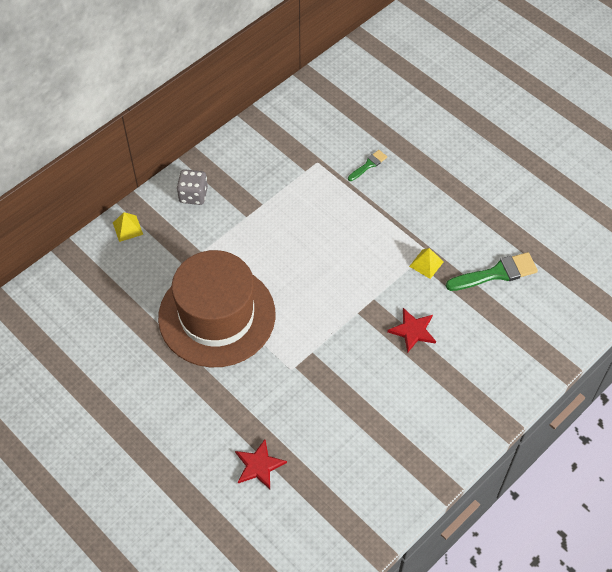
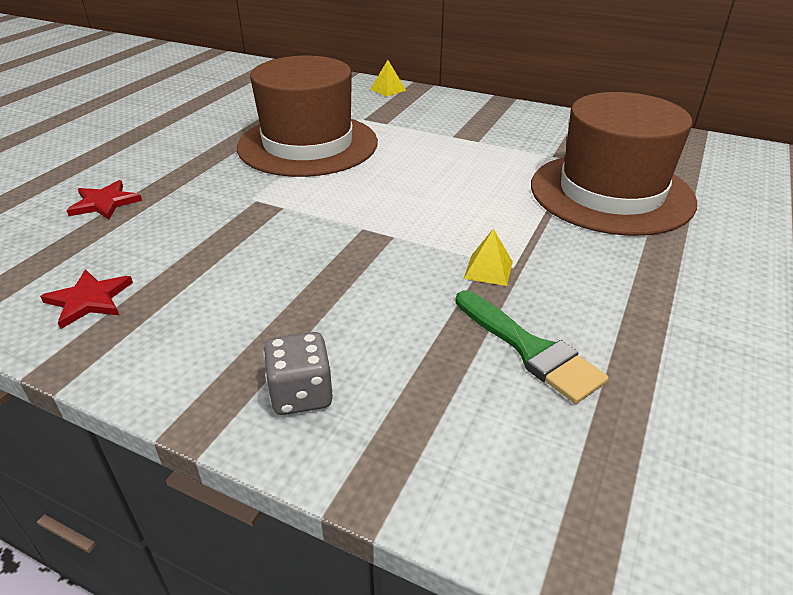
camera: 70 degrees right, 20 degrees down
(193, 195) = (454, 108): grey dice -> grey dice (301, 394)
(368, 165) = (611, 193): green brush -> brown hat
(413, 331) = (356, 280): red star -> red star (89, 300)

